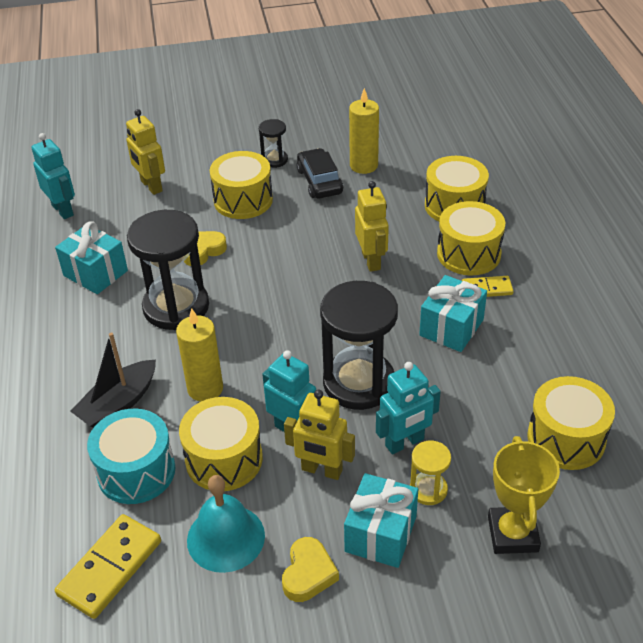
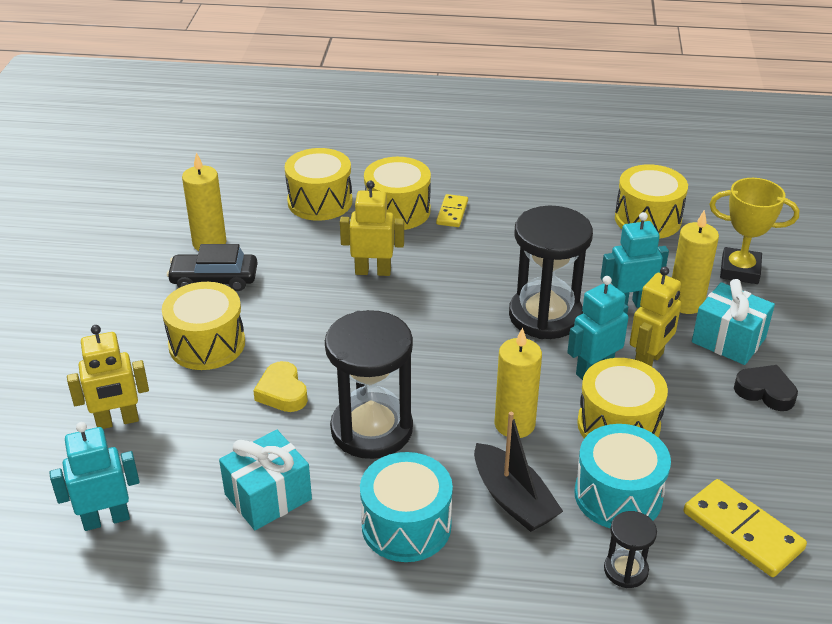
camera: 75 degrees left, 5 degrees down
(80, 349) = (406, 525): none -> turquoise drum
(226, 537) = (717, 439): turquoise bell -> none
(274, 160) = (146, 305): black hourglass -> black hourglass (626, 570)
(308, 573) = (765, 392): yellow heart -> black heart
(405, 443) = (629, 304): turquoise robot -> turquoise robot turned 90 degrees counterclockwise
(428, 490) = (685, 303): yellow hourglass -> yellow candle
(451, 327) = (494, 245): turquoise gift -> none

